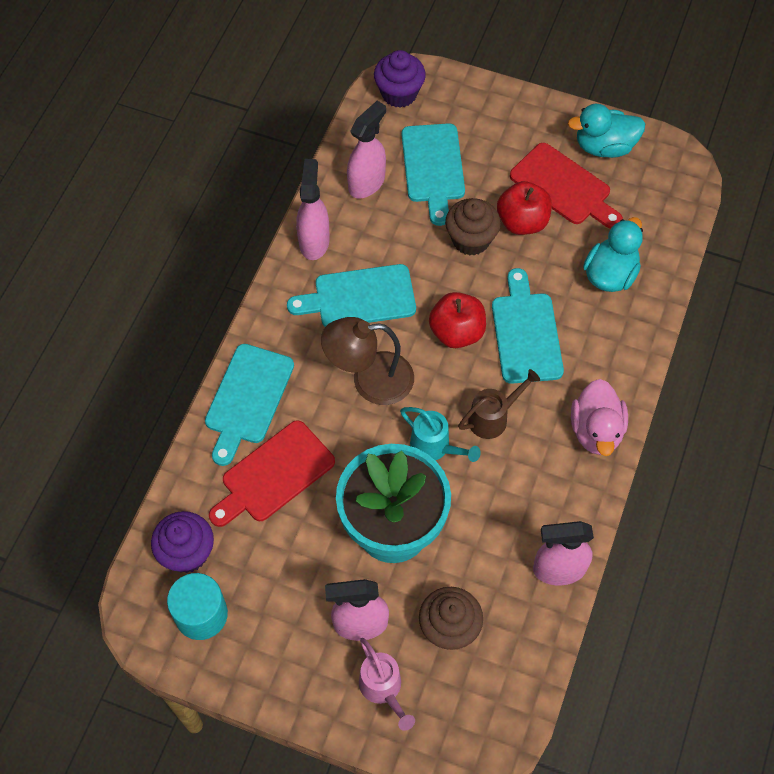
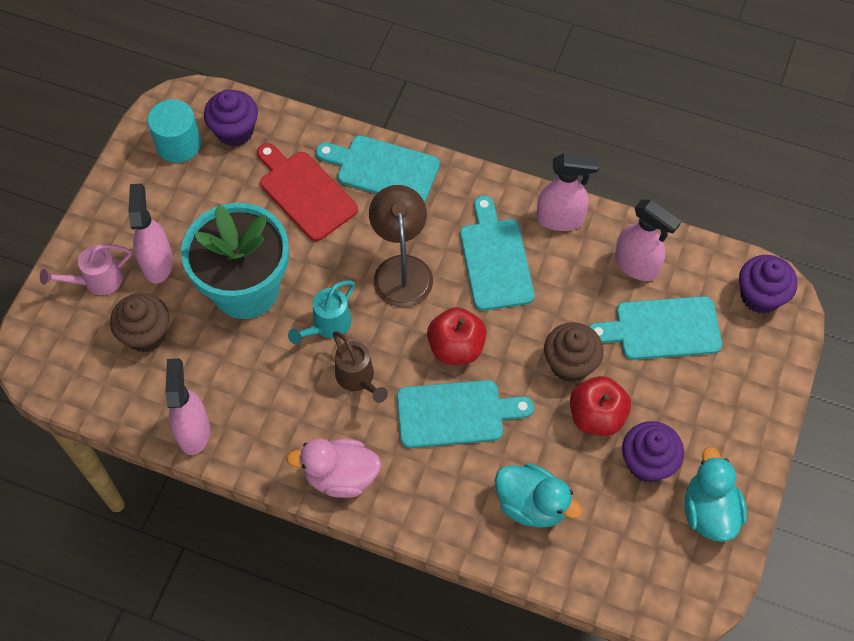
camera: 90 degrees right, 0 degrees up
(564, 187) = (647, 462): red cutting board -> purple cupcake

